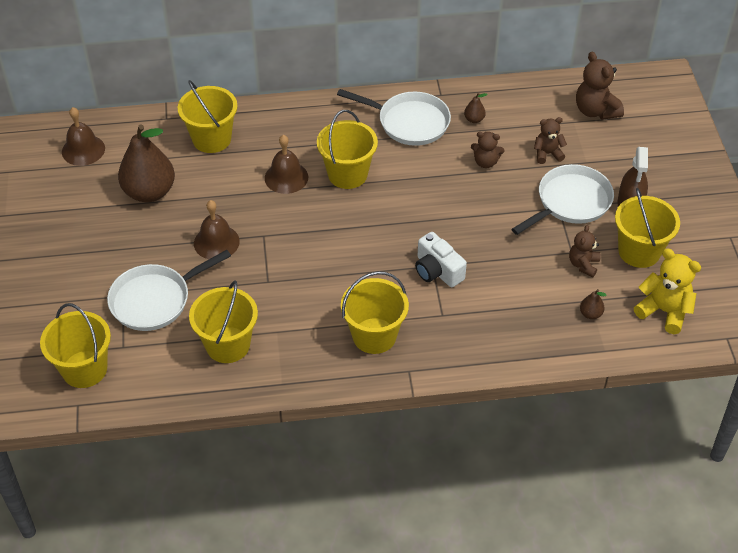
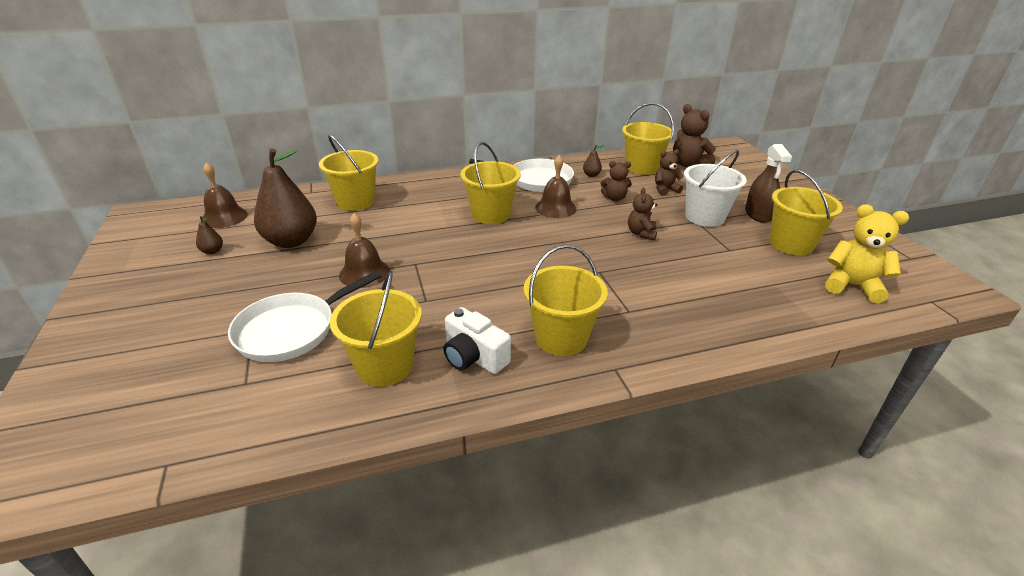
camera: 10 degrees left, 15 degrees down
(84, 369) = (186, 416): yellow bucket -> yellow bucket (642, 167)
(286, 177) = (432, 221): brown bell -> brown bell (555, 208)
(437, 271) = (606, 275): white camera -> white camera (473, 357)
(570, 202) = (704, 217): white pan -> white bucket
(583, 265) = (747, 258): brown teddy bear -> brown teddy bear (641, 233)
(590, 314) = (782, 295): brown pear -> brown pear (212, 251)

